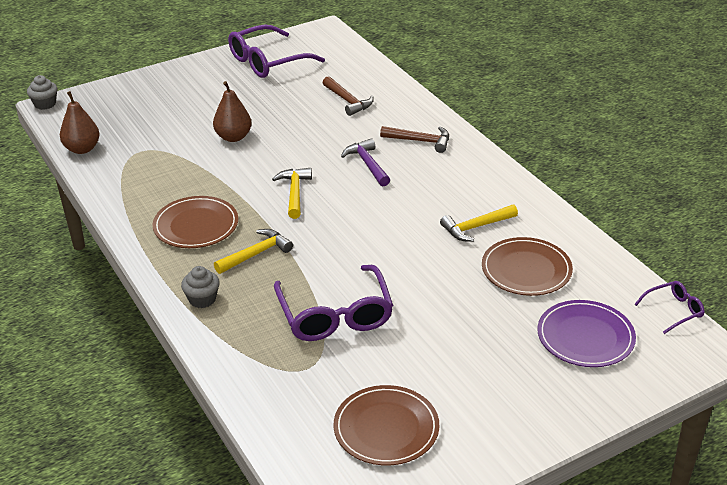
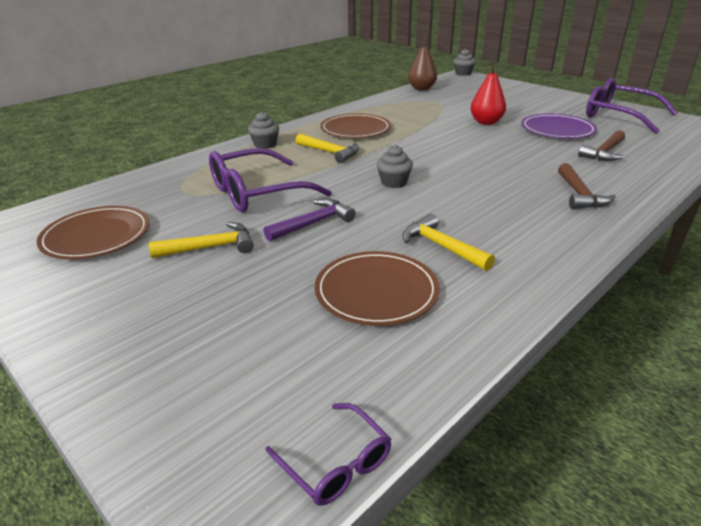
camera: 75 degrees right, 5 degrees down
(233, 137) = (486, 122): brown pear -> red pear
(294, 193) = (427, 153): yellow hammer -> yellow hammer (210, 247)
(353, 227) = (394, 182): none -> grey cupcake
(367, 164) = (504, 175): purple hammer -> purple hammer (313, 223)
(585, 337) = (247, 357): purple plate -> purple plate (557, 130)

